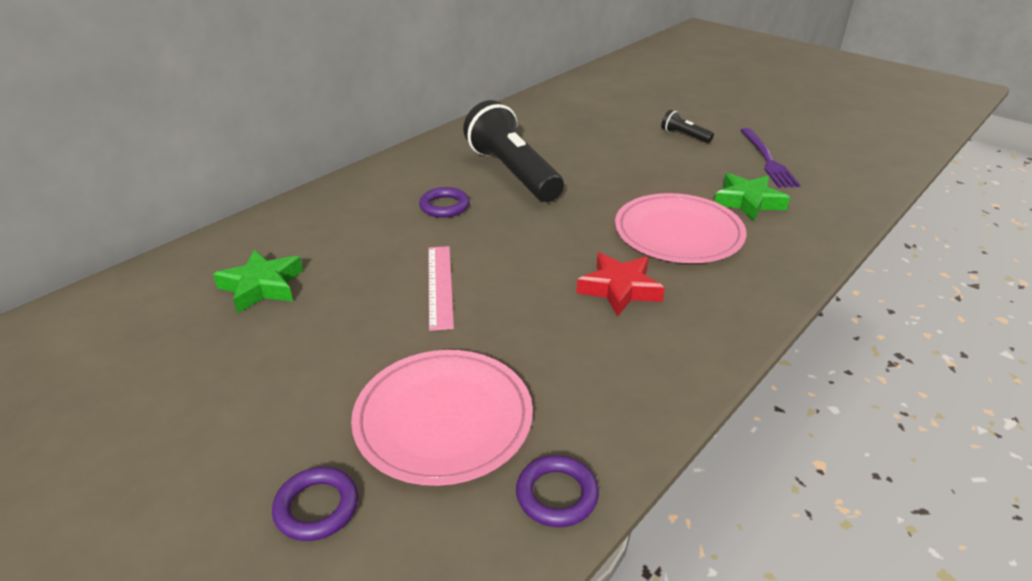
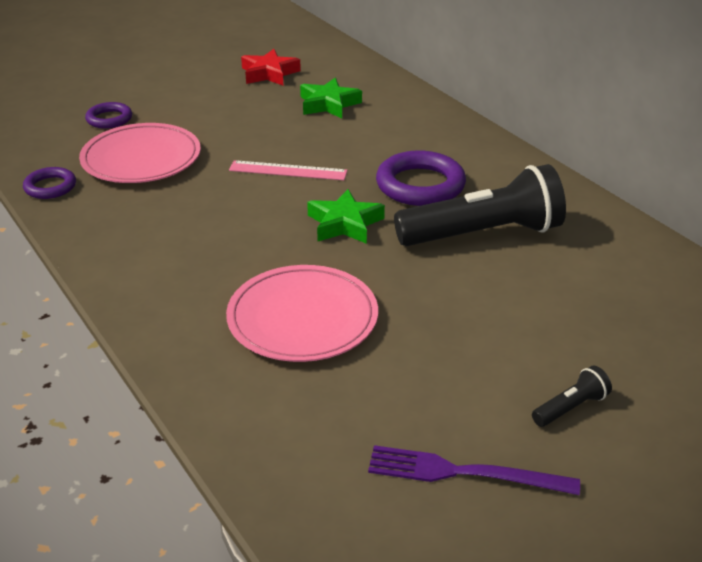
camera: 105 degrees right, 0 degrees up
(444, 206) = (420, 185): purple ring -> purple ring, size x1.74
(619, 289) = (229, 255): red star -> red star (269, 73)
(748, 202) = (346, 400): green star -> green star (345, 224)

